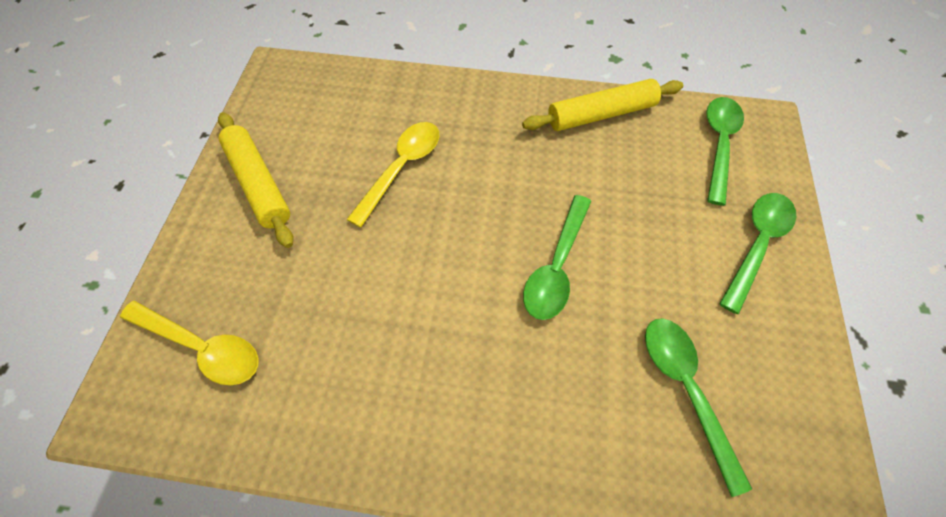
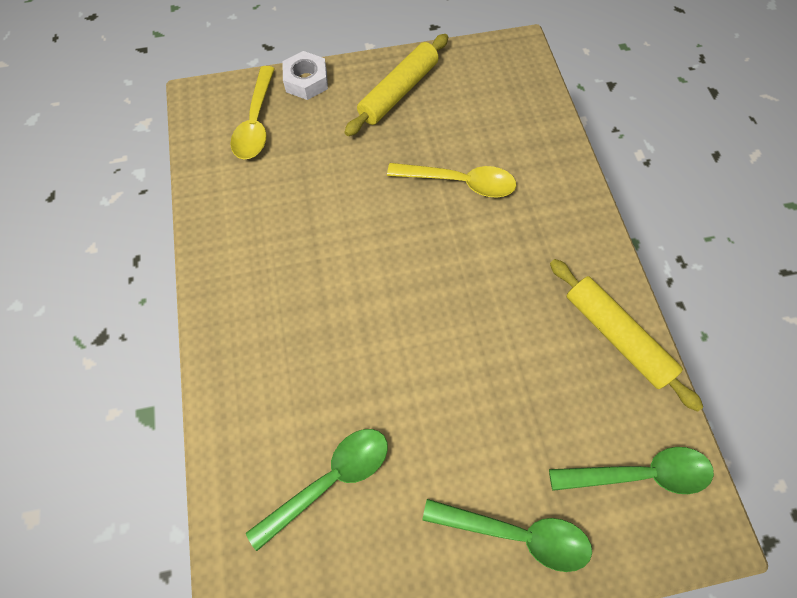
camera: 70 degrees right, 5 degrees up
(179, 271) = (306, 81): none -> white nut
(556, 266) = (412, 339): green spoon -> none

